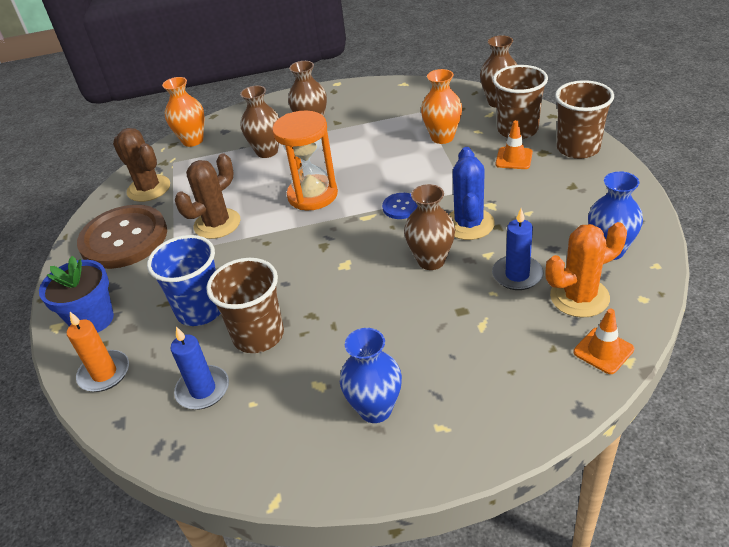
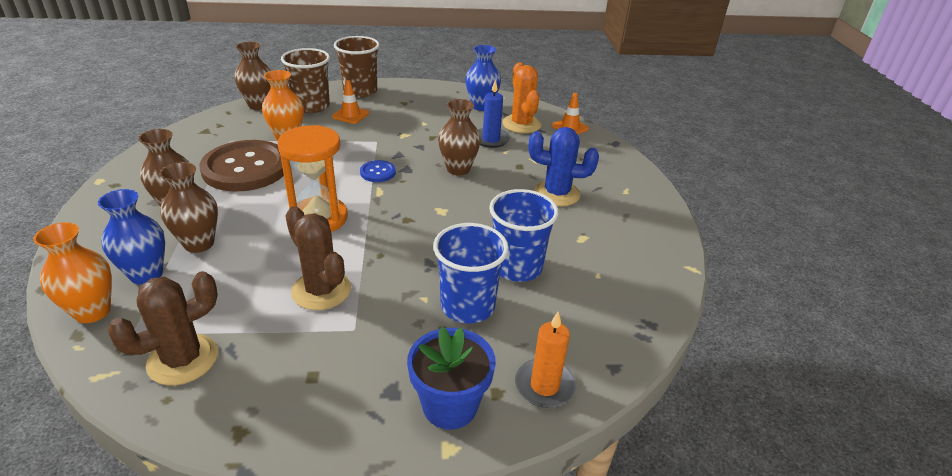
camera: 90 degrees left, 5 degrees down
(124, 239) = (292, 383): brown button -> brown button (246, 168)
(203, 390) = (579, 305): blue candle -> none
(258, 335) = (517, 267): brown cup -> blue cup
(375, 409) = (609, 214): blue vase -> blue vase (146, 274)
(469, 224) = (422, 147): blue cactus -> blue cactus (557, 193)

